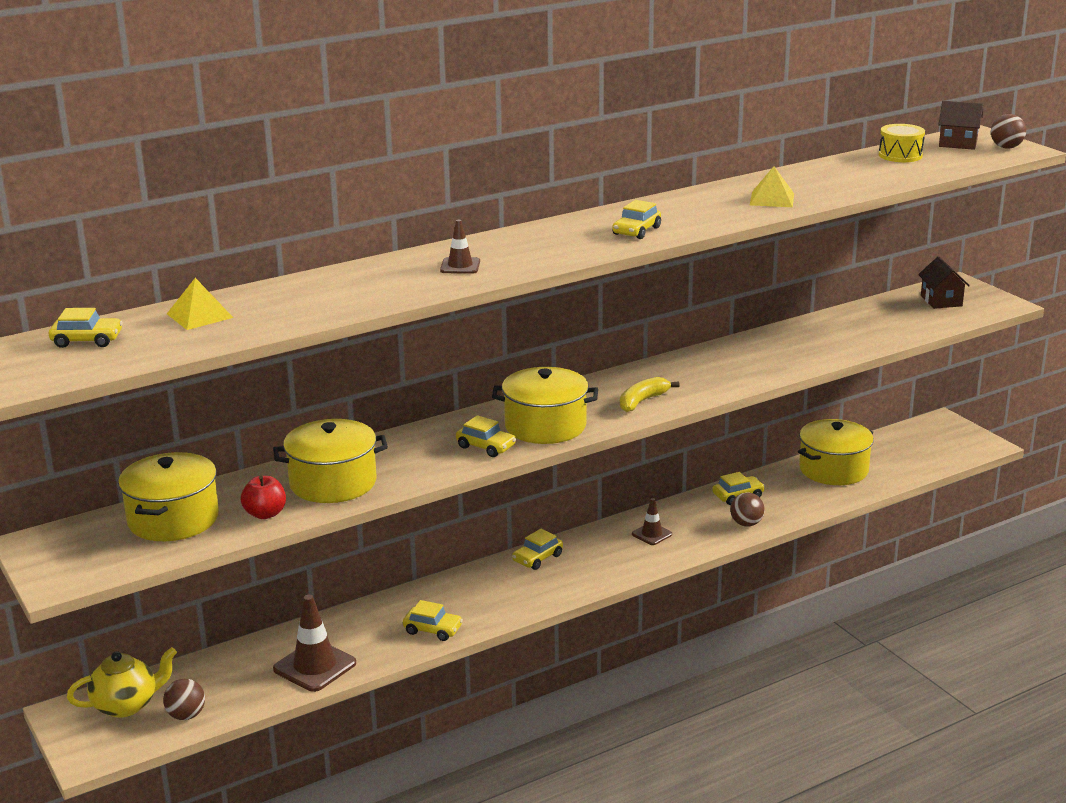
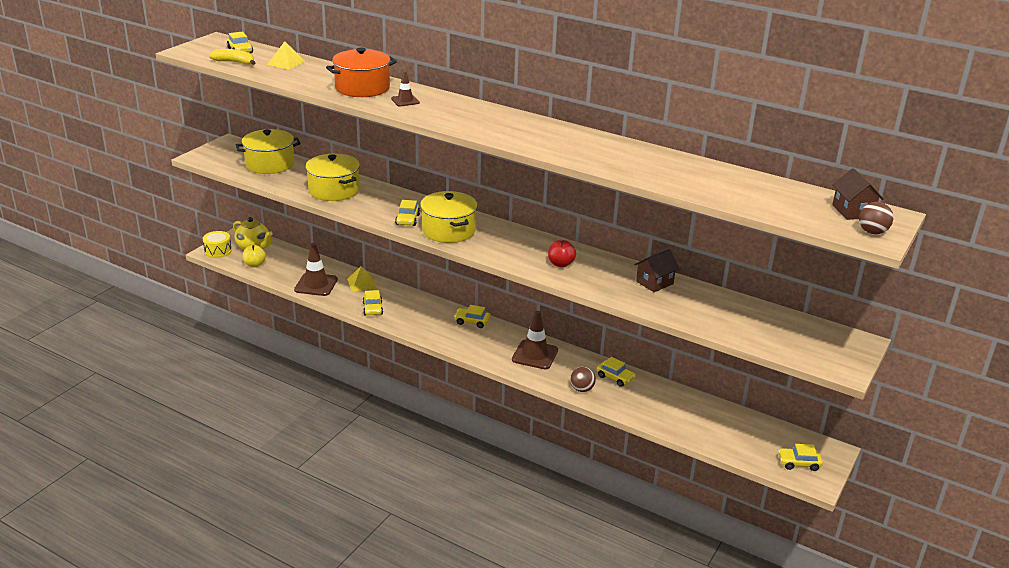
camera: 60 degrees right, 5 degrees up
(186, 715) = (254, 264): brown ball -> yellow apple
(265, 514) = (289, 183): red apple -> red apple (561, 264)
(378, 283) = (362, 88): none -> orange pot
(636, 231) = (512, 133): yellow car -> yellow car (799, 463)
(642, 401) = (510, 253): yellow banana -> yellow banana (234, 62)
(651, 534) = (535, 355): brown traffic cone -> brown traffic cone, size x1.79
(772, 199) = (623, 162): yellow pyramid -> yellow pyramid (361, 283)
(833, 469) = (695, 411): yellow pot -> none
(900, 155) = (786, 193): yellow drum -> yellow drum (218, 251)
(941, 301) = (813, 339): brown house -> brown house (654, 283)

